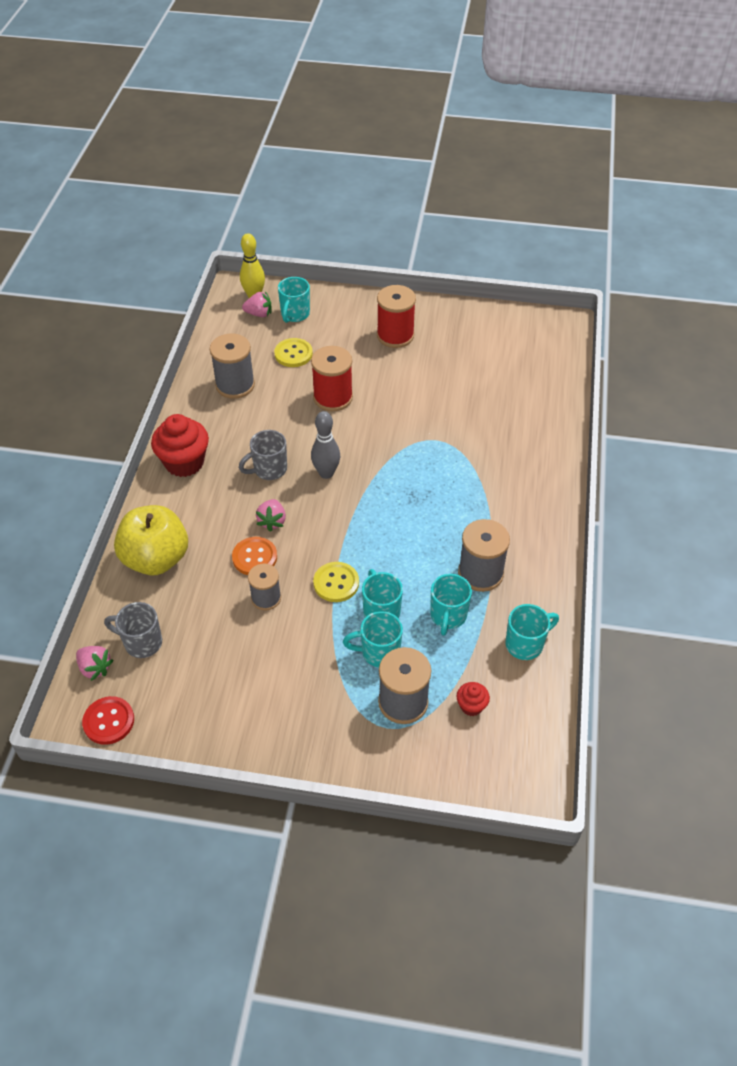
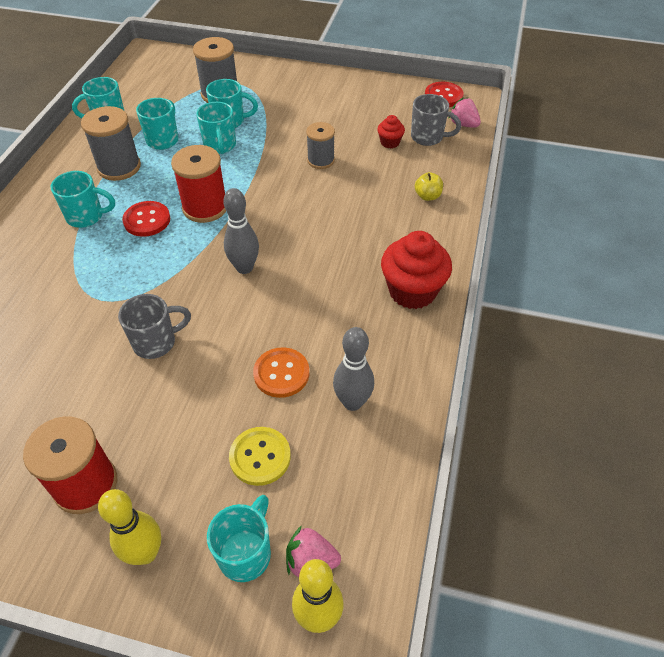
camera: 175 degrees left, 0 degrees up
(156, 559) = (427, 196): yellow apple -> yellow apple, size x0.40
(235, 385) = (352, 402): grey spool -> grey bowling pin
(254, 557) = (330, 192): orange button -> orange button (281, 373)
(269, 470) = (310, 276): grey mug -> grey mug (156, 342)
(272, 521) = (311, 222): pink strawberry -> none
(333, 397) = (215, 370): red spool -> red spool (205, 207)
(336, 583) = (255, 167): yellow button -> none
(349, 311) = (145, 553): none -> yellow bowling pin
(427, 513) = (147, 220): none -> red button
(471, 706) = (169, 90): red cupcake -> red cupcake (390, 142)
(485, 512) = (86, 216): none -> turquoise mug

